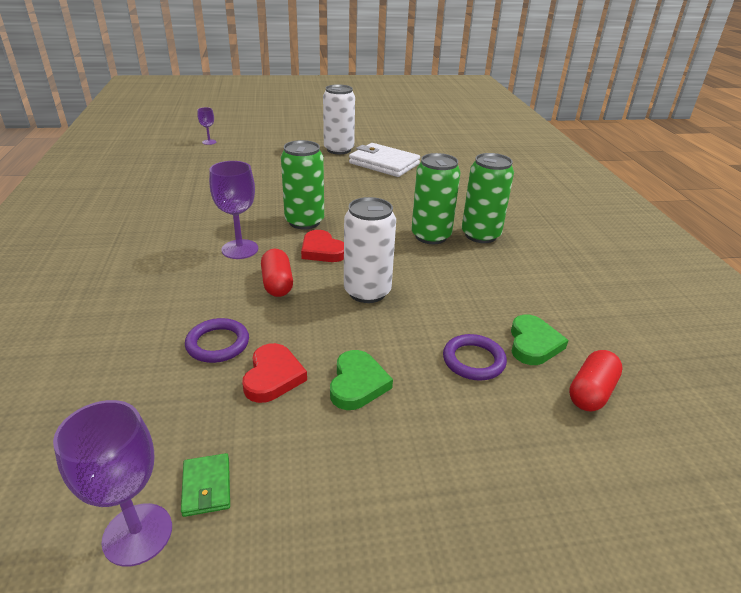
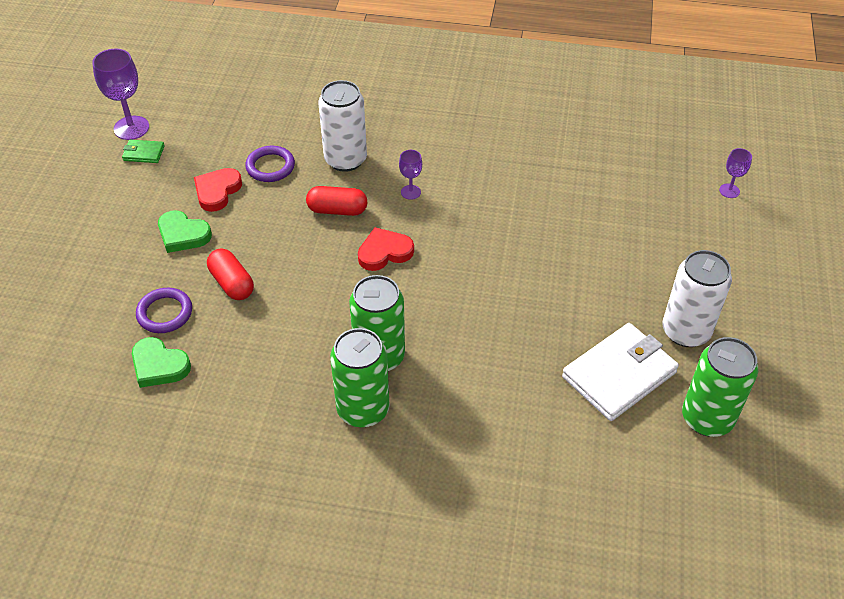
camera: 110 degrees right, 15 degrees up
(240, 249) = (411, 192): purple goblet -> purple goblet, size x0.54
(273, 376) = (217, 191): red heart -> red heart turned 90 degrees clockwise
(304, 222) = (454, 249): green can -> green can (707, 418)
(367, 292) = (295, 269): white can -> white can (345, 159)
(591, 392) = (85, 376): red capsule -> red capsule (232, 283)

